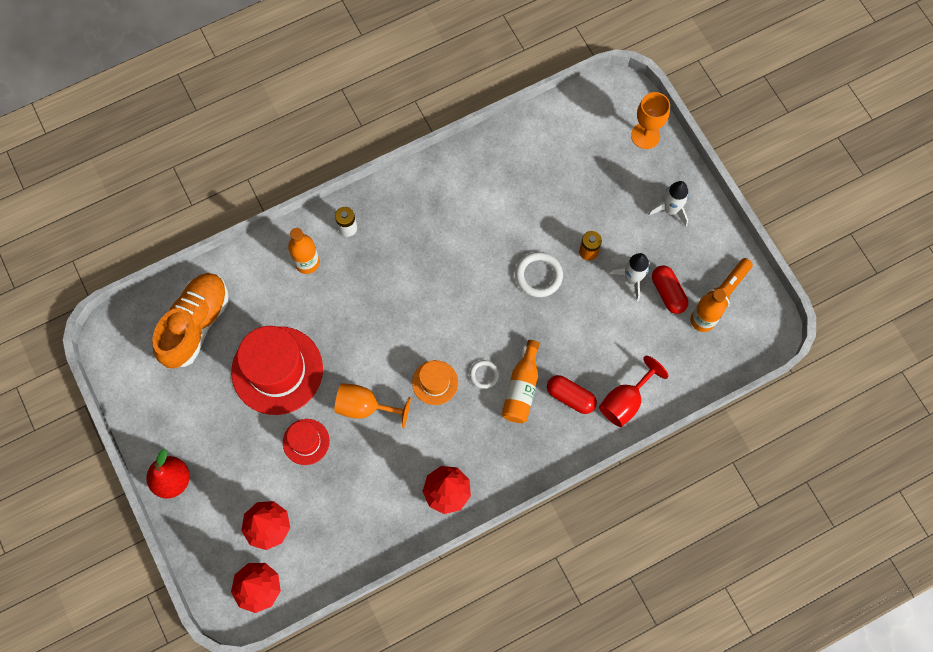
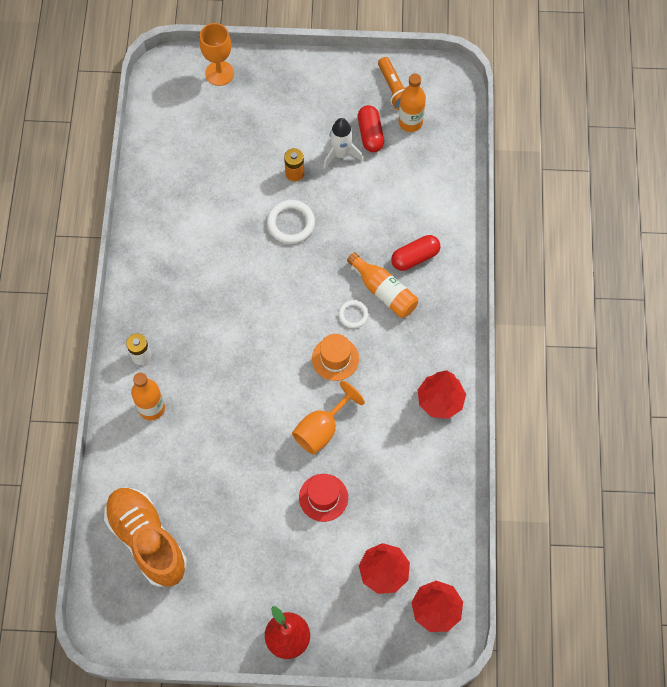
camera: 60 degrees left, 5 degrees down
(277, 370) = (239, 488): red hat -> none
(625, 401) = (444, 218): red goblet -> none
(668, 293) = (370, 134): red capsule -> red capsule turned 75 degrees clockwise
(670, 210) = (298, 92): white rocket -> none

